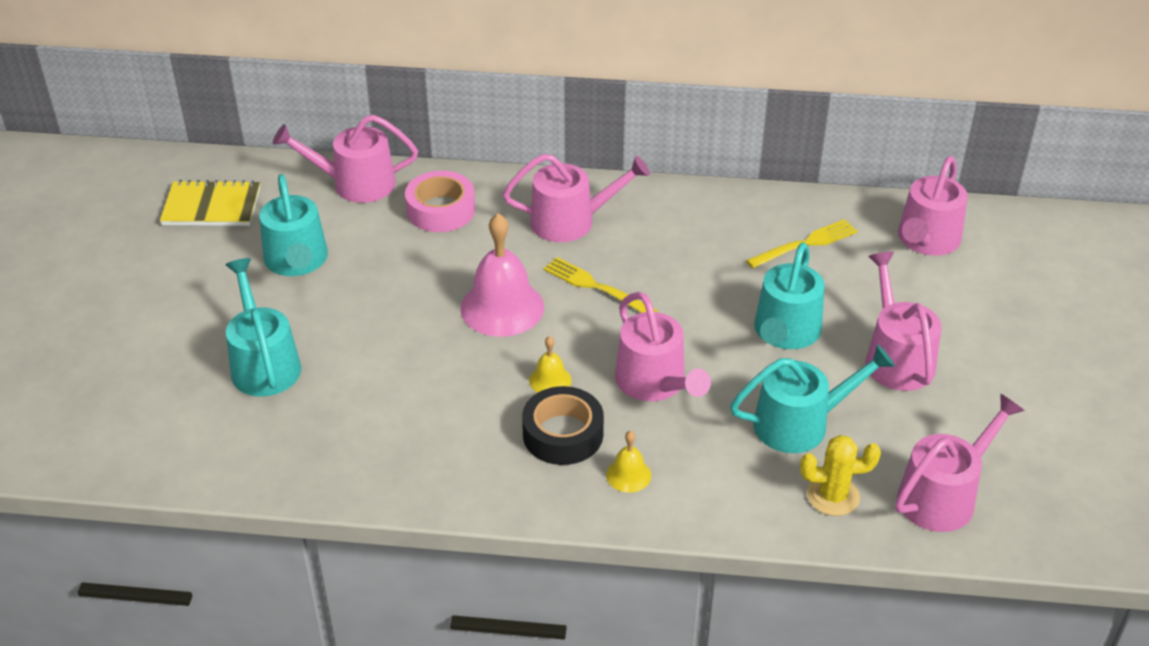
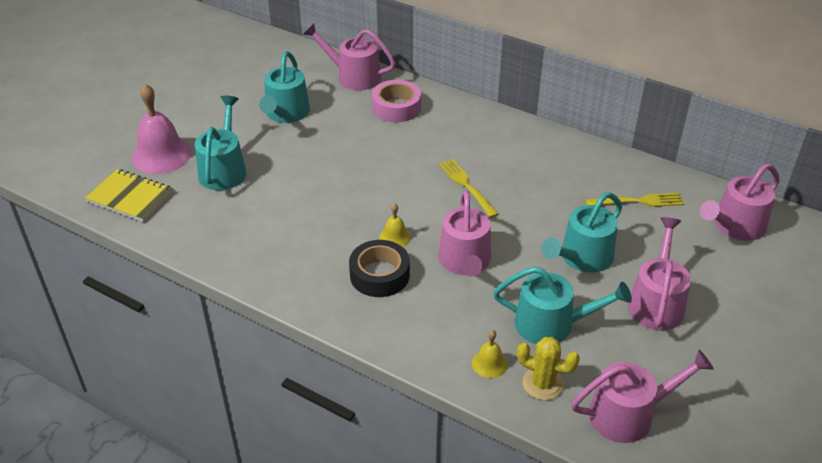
camera: 25 degrees right, 0 degrees up
(212, 206) = (258, 67): yellow notebook -> yellow notebook (130, 197)
(502, 307) = (395, 180): pink bell -> pink bell (161, 155)
(571, 221) = (478, 138): pink watering can -> none
(628, 475) = (406, 317): yellow bell -> yellow bell (489, 363)

